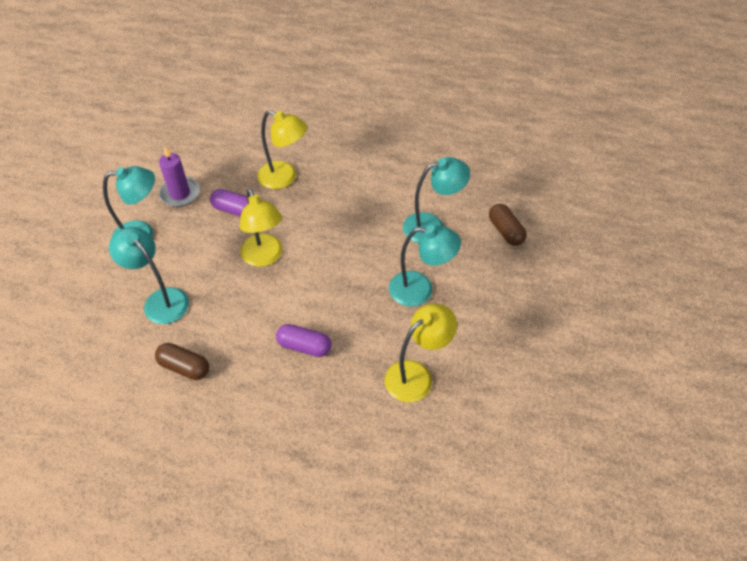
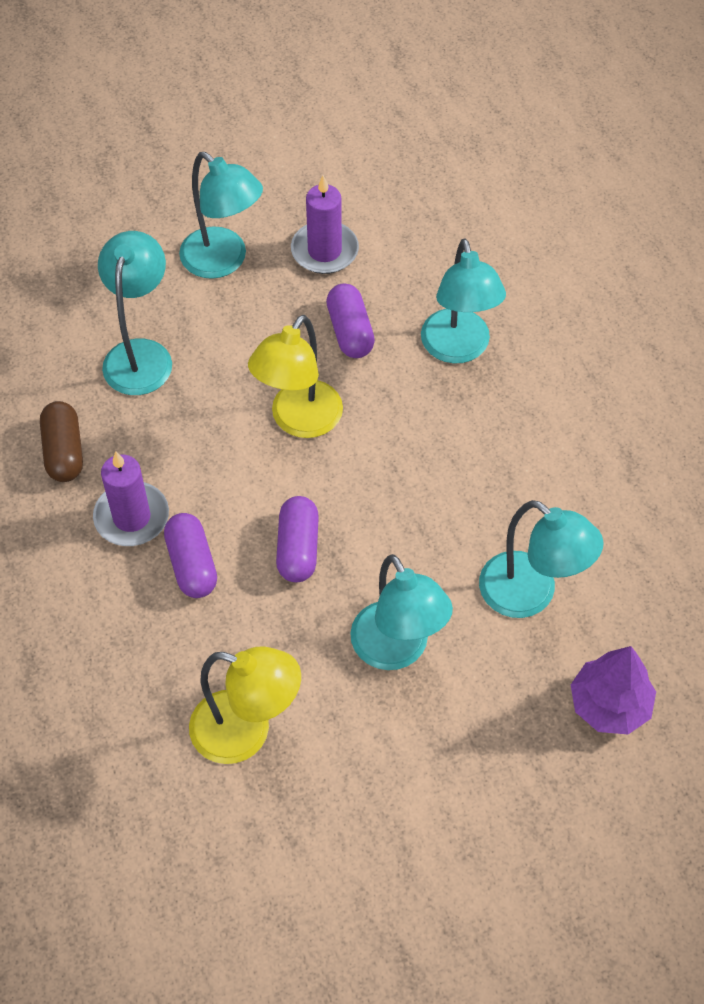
camera: 55 degrees right, 5 degrees up
(253, 357) = (131, 517): none -> purple candle
(284, 178) = (458, 349): yellow lamp -> turquoise lamp
(334, 297) = (298, 548): none -> purple capsule
(506, 231) = (609, 705): brown capsule -> purple tree

